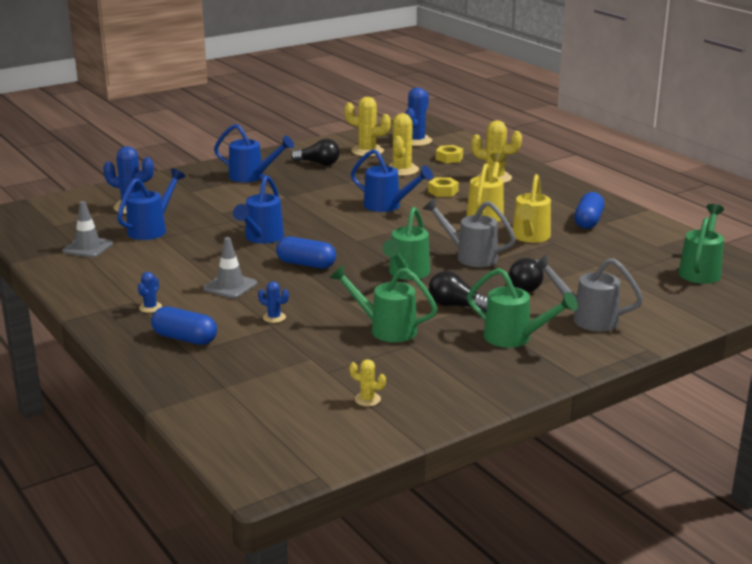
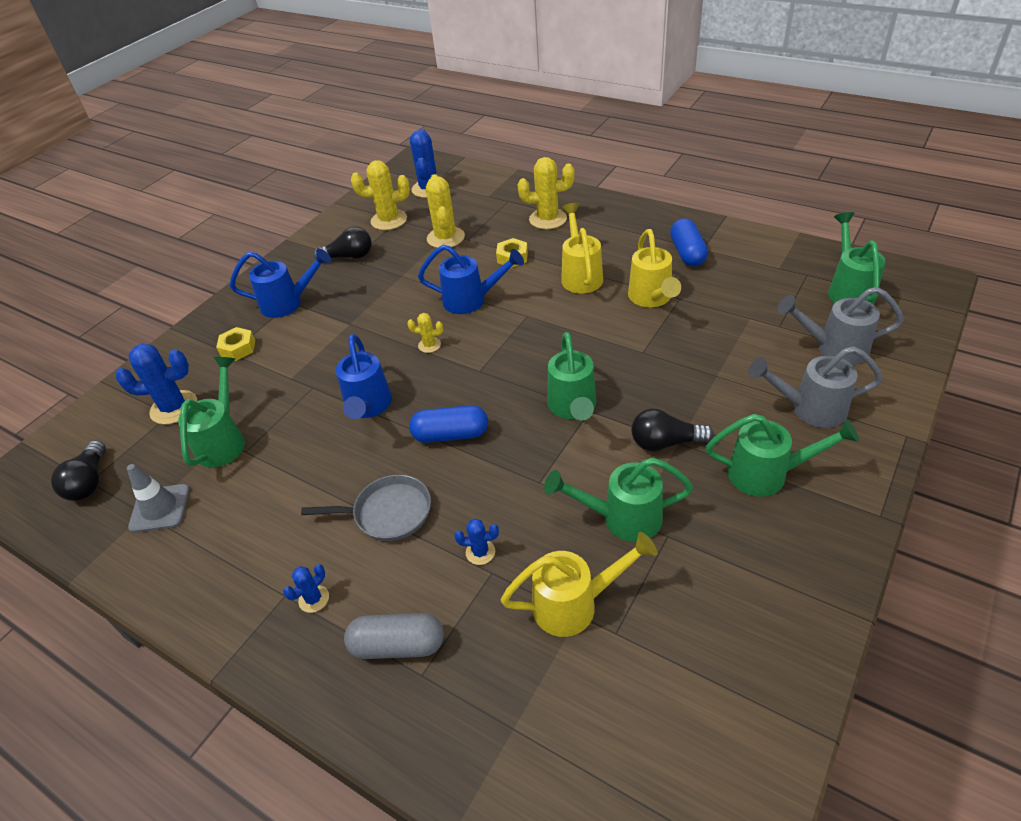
camera: 20 degrees left, 20 degrees up
(150, 307) = (314, 599): blue cactus -> blue cactus turned 45 degrees clockwise
(152, 229) = (224, 440): blue watering can -> green watering can
(185, 338) = (398, 645): blue capsule -> grey capsule
(230, 286) = (388, 513): grey traffic cone -> grey pan
(314, 354) = (575, 604): none -> yellow watering can
(367, 399) = (700, 669): yellow cactus -> yellow cactus (429, 345)
(449, 158) = (481, 204): yellow nut -> yellow nut (238, 348)
(469, 256) = (616, 352): grey watering can -> grey watering can (833, 348)
(527, 286) = (710, 378): black light bulb -> black light bulb (89, 482)

